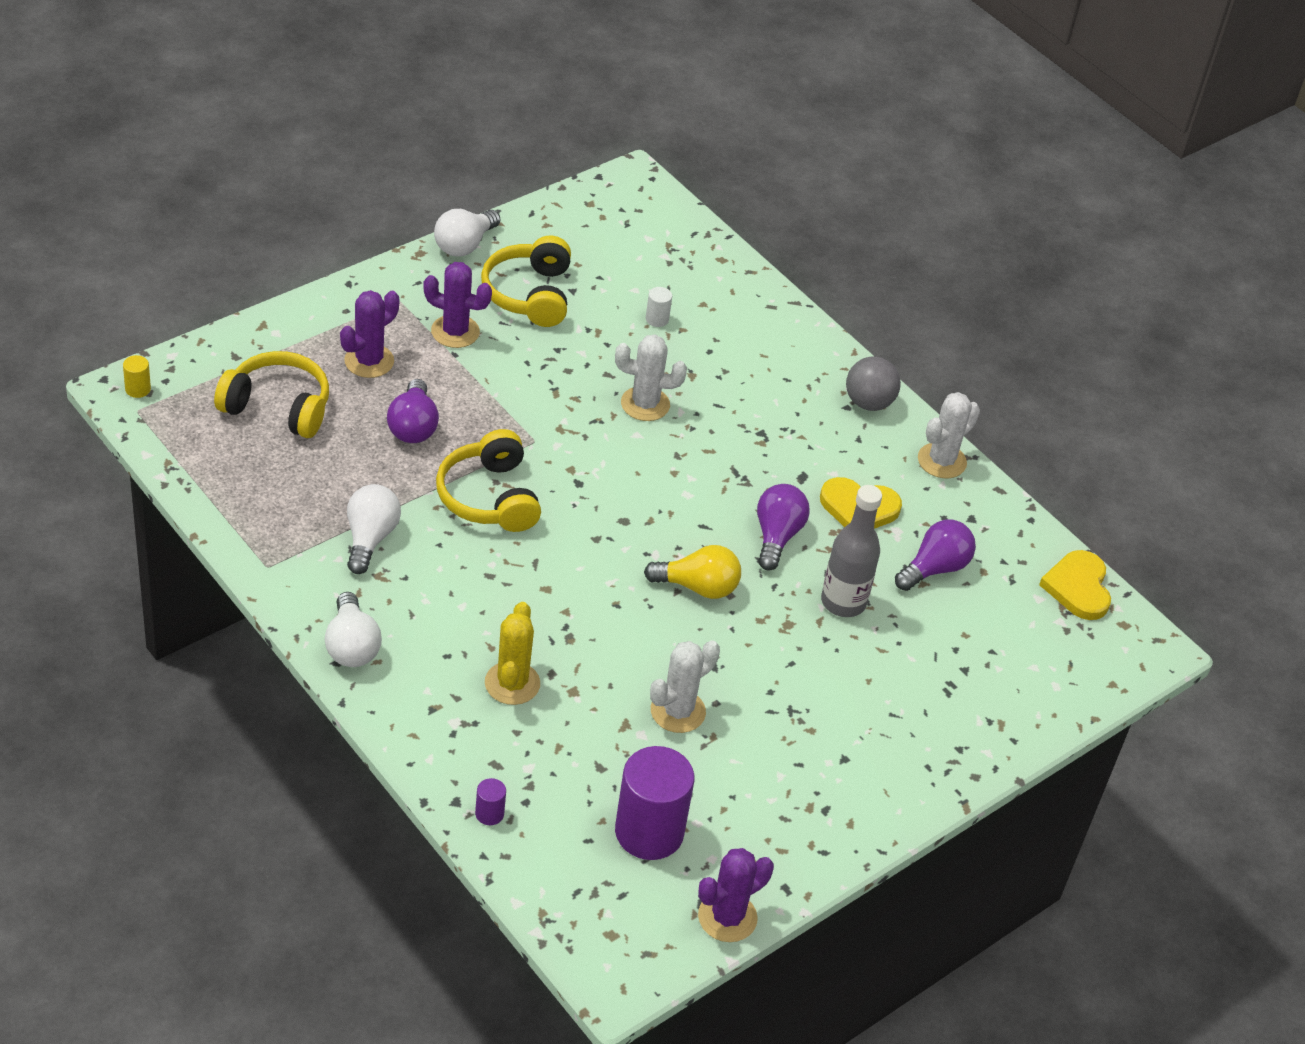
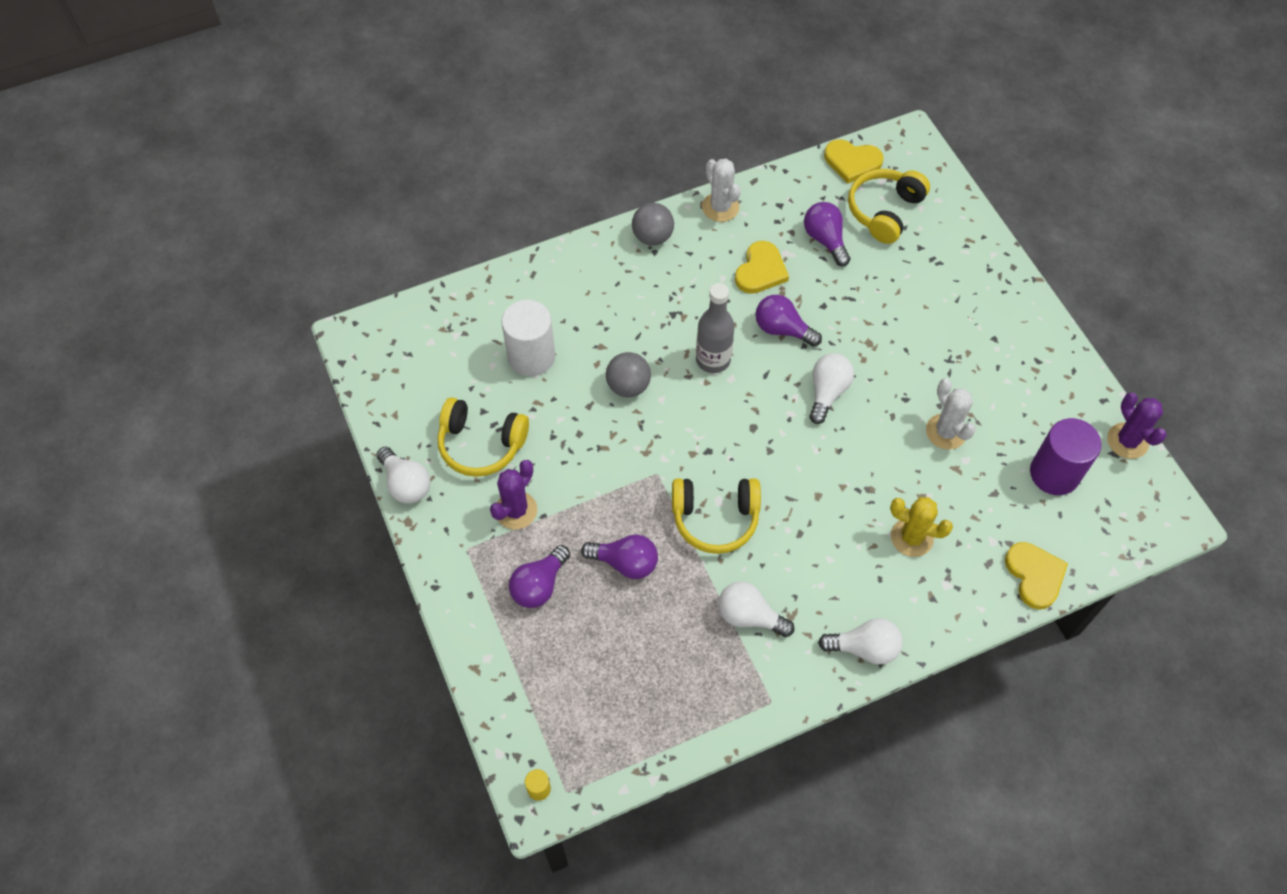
camera: 70 degrees left, 15 degrees up
(277, 407) = (583, 669): yellow headphones -> yellow headphones (884, 211)
(369, 361) = (539, 585): purple cactus -> purple light bulb
(489, 814) = (1034, 575): purple cylinder -> yellow heart
(645, 404) = (628, 386): white cactus -> grey ball
(657, 319) = (531, 357): white cylinder -> white cylinder, size x2.40
(698, 587) = (827, 392): yellow light bulb -> white light bulb
(843, 602) = (851, 303): grey bottle -> grey bottle (713, 360)

